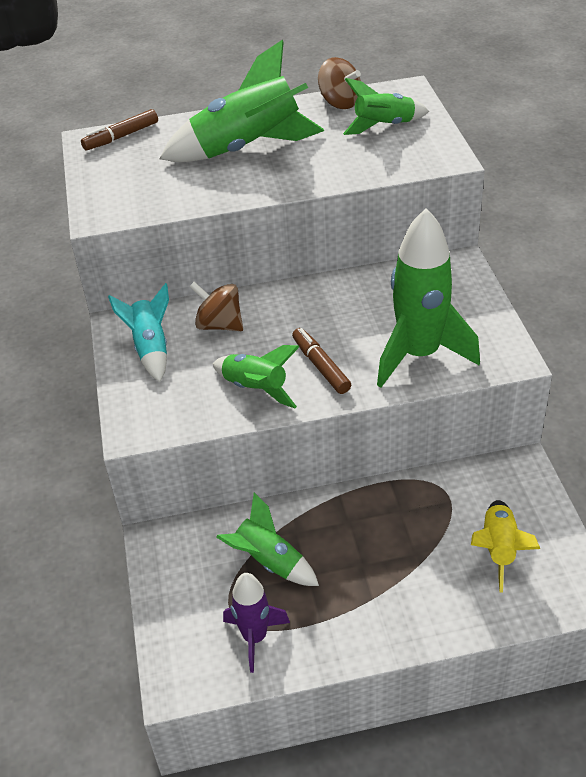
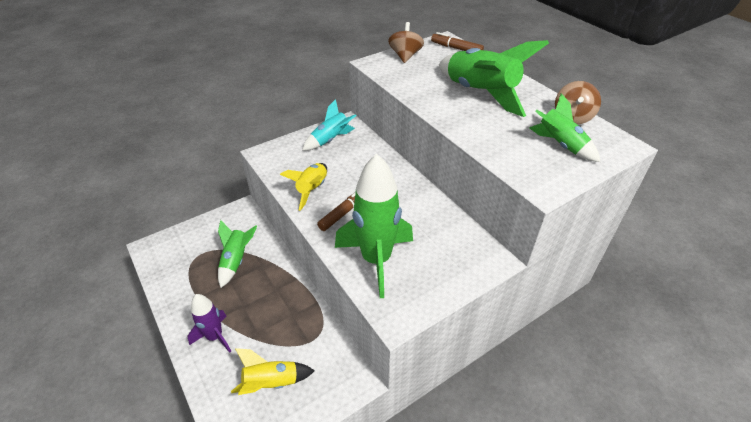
camera: 65 degrees right, 0 degrees up
(219, 325) = (363, 159): brown spinning top -> brown spinning top (405, 56)
(255, 389) = (312, 190): green rocket -> yellow rocket
(255, 637) = (182, 270): purple rocket -> purple rocket (215, 336)

